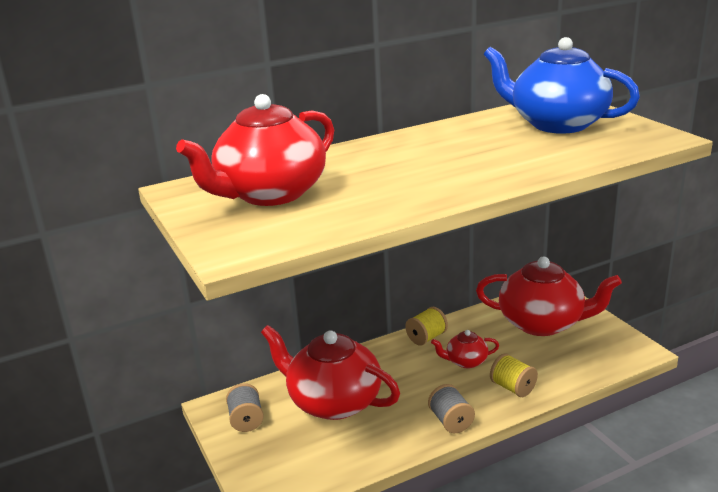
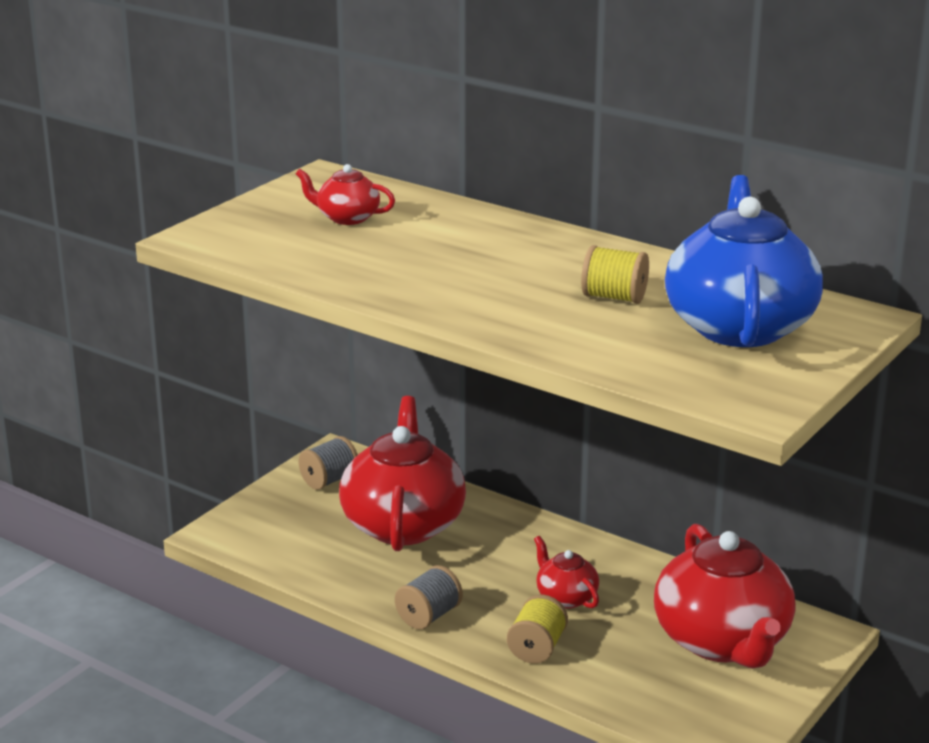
camera: 60 degrees right, 0 degrees up
(270, 194) = (347, 218): red teapot -> red teapot, size x0.47
(426, 338) = (595, 553): yellow spool -> yellow spool (614, 297)

